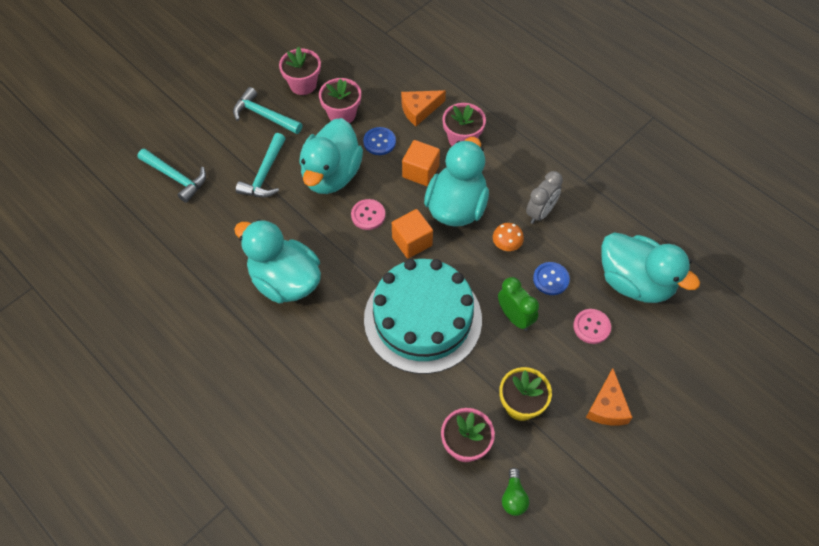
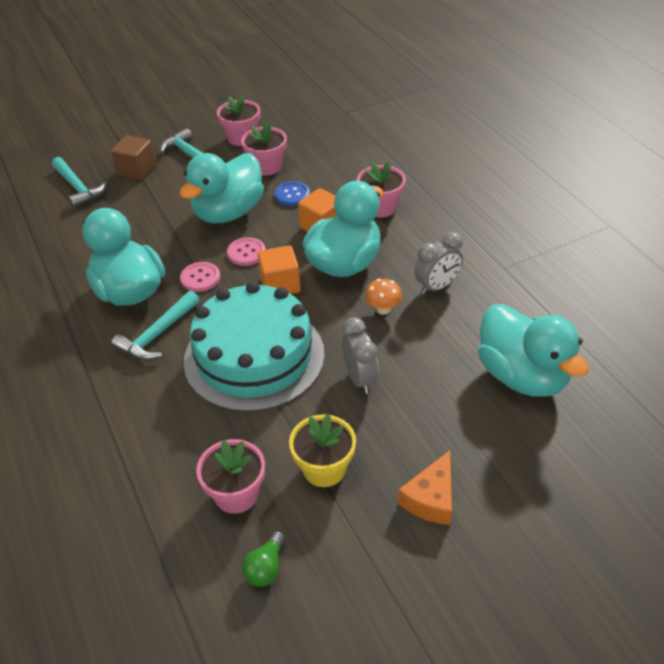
camera: 20 degrees right, 15 degrees down
(221, 144) = (136, 170): none -> brown cube
(265, 174) = (163, 200): turquoise hammer -> turquoise hammer (158, 334)
(419, 110) = (347, 176): orange cheese -> none
(515, 317) = (360, 379): green clock -> grey clock
(551, 279) = (420, 351): blue button -> none
(591, 327) = (448, 409): pink button -> pink button (200, 278)

